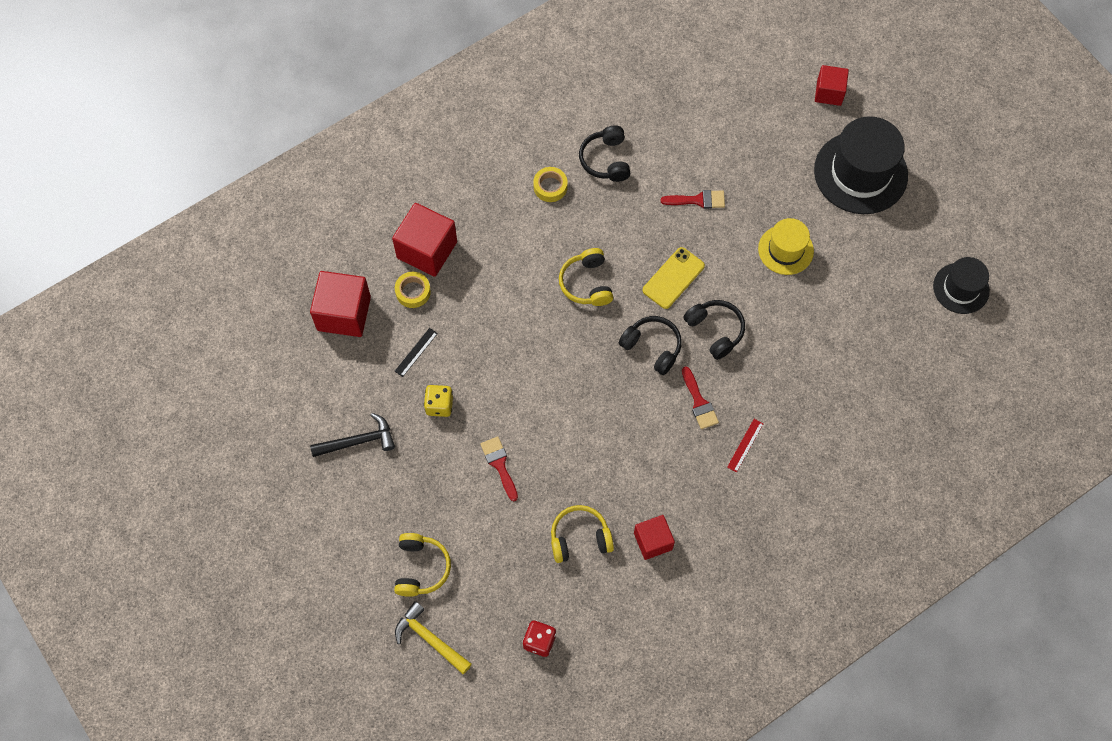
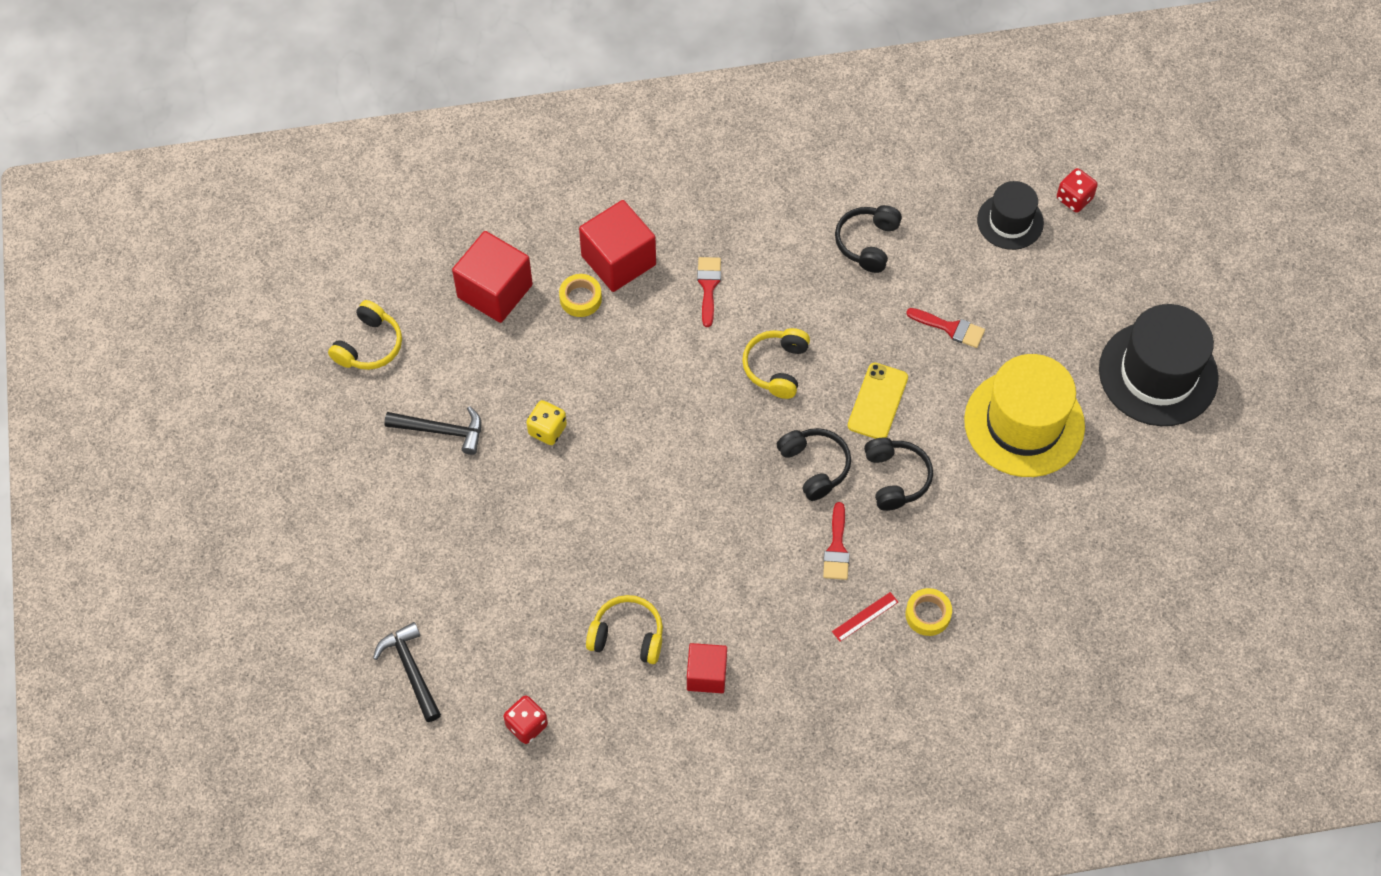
camera: 25 degrees right, 5 degrees down
(416, 352) = (551, 363): black ruler -> none
(421, 568) = (440, 592): yellow headphones -> yellow headphones (369, 345)
(430, 639) = (411, 670): yellow hammer -> black hammer
(499, 465) = (580, 520): red brush -> red brush (708, 286)
(550, 187) = (789, 247): yellow tape -> yellow tape (928, 614)
(673, 278) = (878, 401): yellow phone -> yellow phone turned 45 degrees counterclockwise
(737, 65) = (1074, 198): none -> red dice
(785, 250) = (1024, 423): yellow hat -> yellow hat, size x1.73
(829, 93) = (1167, 270): red cube -> none
(961, 288) = (1211, 551): black hat -> black hat (1010, 221)

